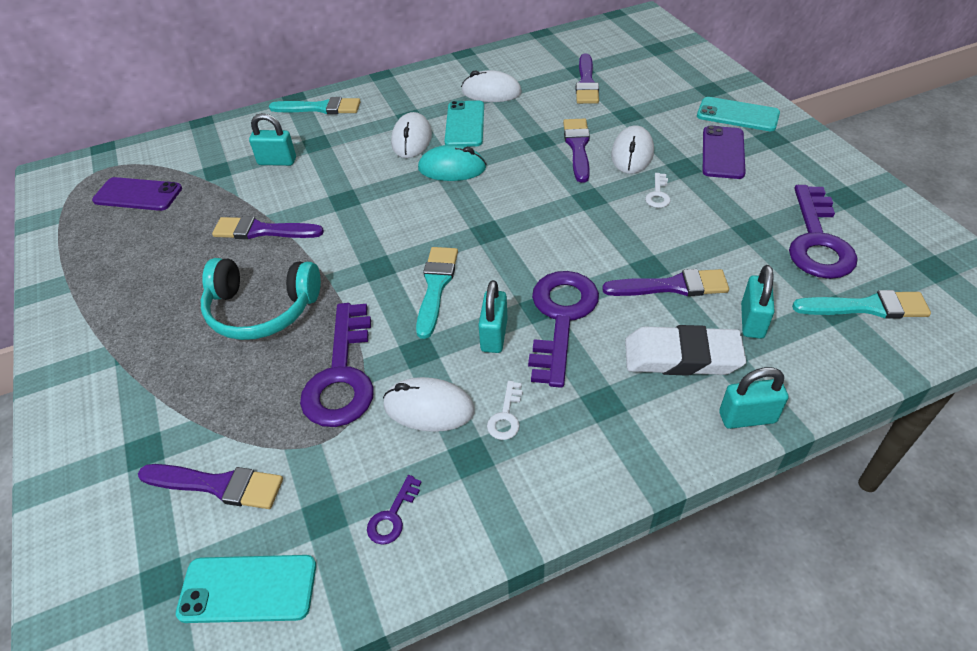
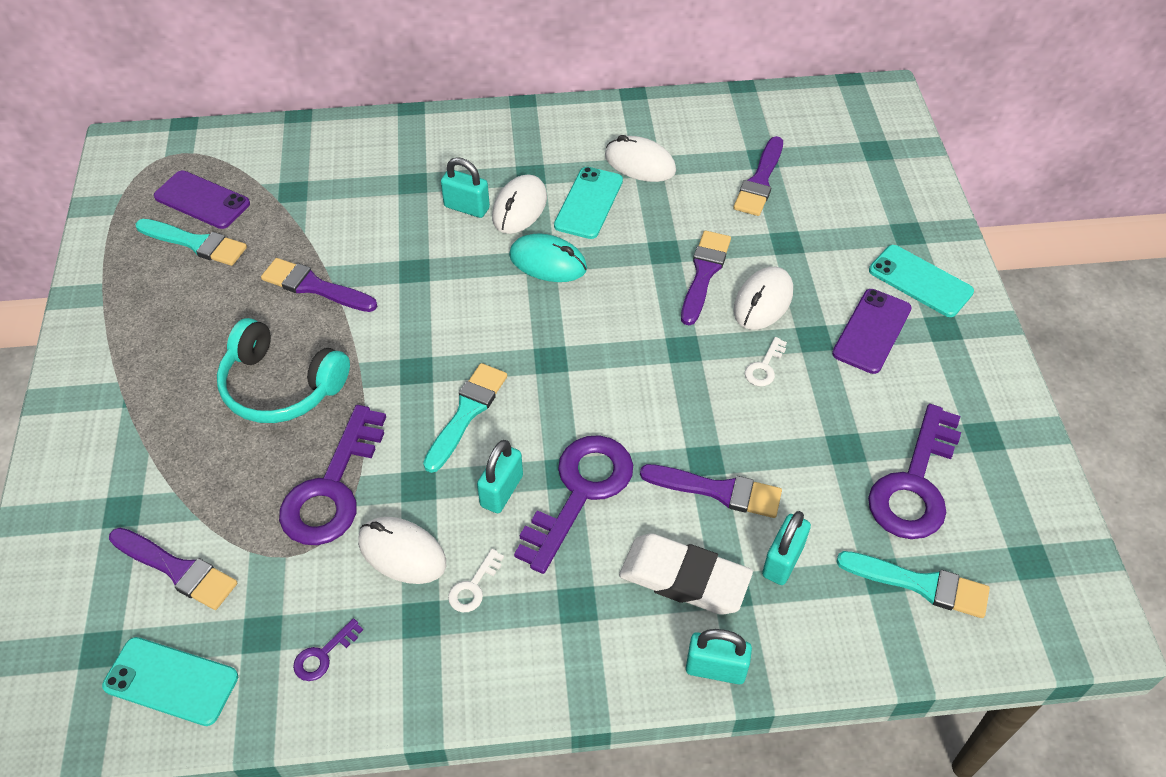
camera: 15 degrees right, 5 degrees up
(277, 161) = (361, 197): turquoise padlock -> turquoise padlock (467, 207)
(320, 108) = (435, 133): turquoise brush -> turquoise brush (196, 243)

